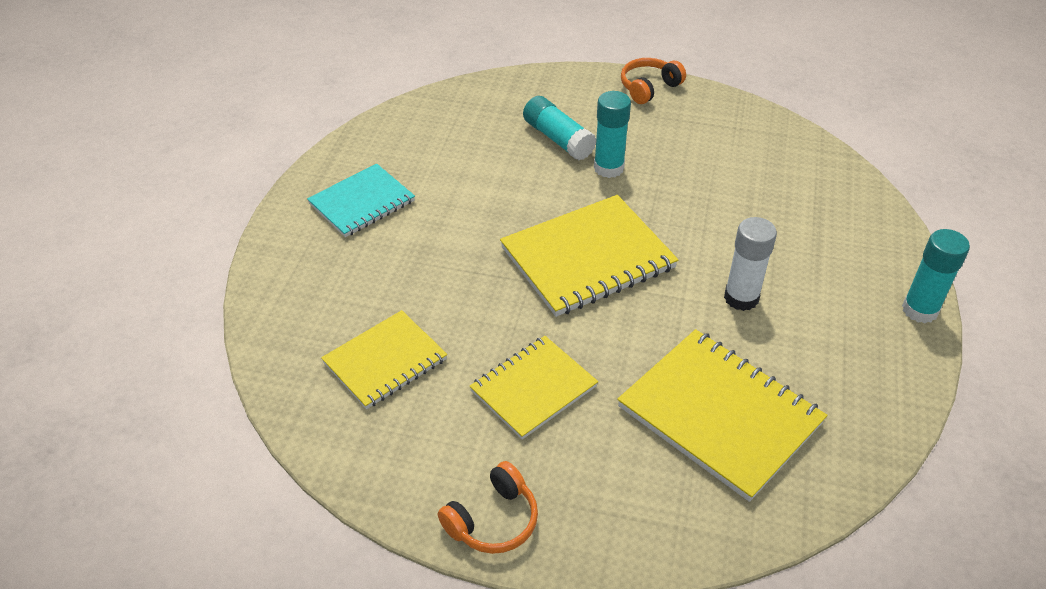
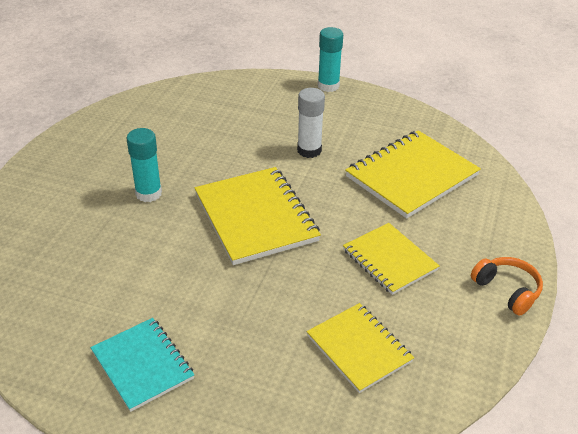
camera: 85 degrees left, 5 degrees down
(558, 139) = (96, 219): turquoise glue stick -> none
(649, 87) = (47, 157): orange headphones -> none

